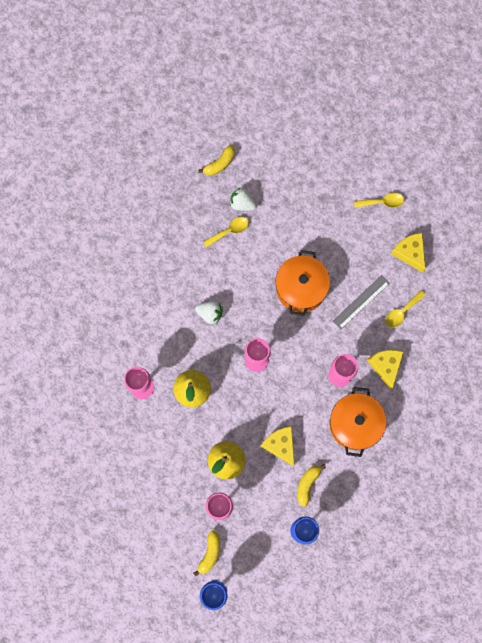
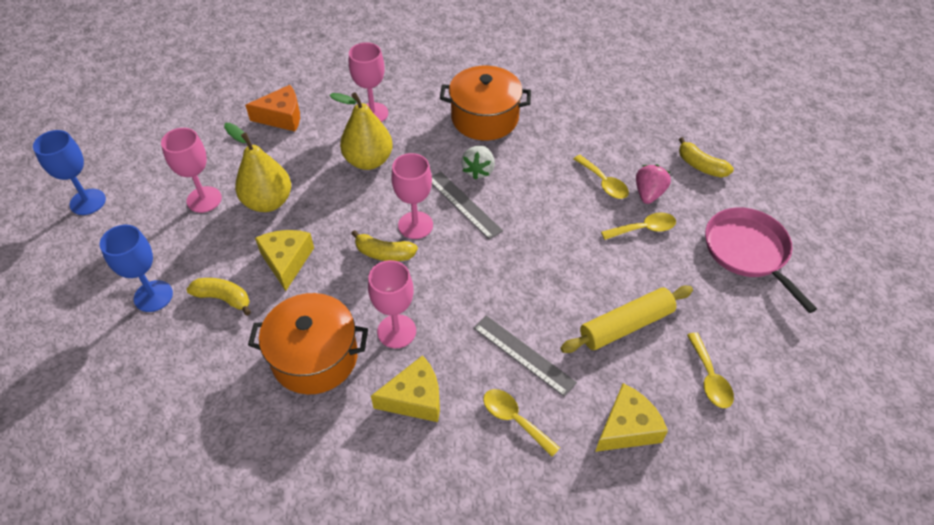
camera: 85 degrees right, 25 degrees down
(138, 457) = (282, 117): none -> orange cheese
(210, 553) = (142, 193): yellow banana -> yellow banana (384, 253)
(241, 326) = (464, 205): none -> grey ruler
(242, 204) = (648, 193): white strawberry -> pink strawberry
(272, 214) = (643, 229): none -> yellow spoon
(280, 445) = (286, 261): yellow cheese -> yellow cheese turned 60 degrees counterclockwise
(295, 155) = (748, 251): none -> pink pan
(301, 288) = (533, 271): orange pot -> orange pot (484, 118)
(345, 240) = (626, 325): none -> yellow rolling pin

